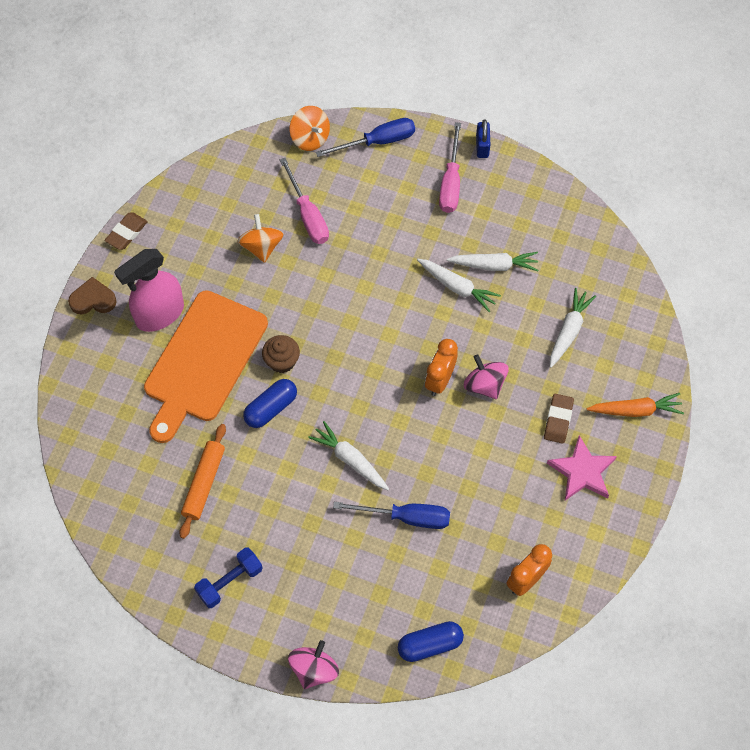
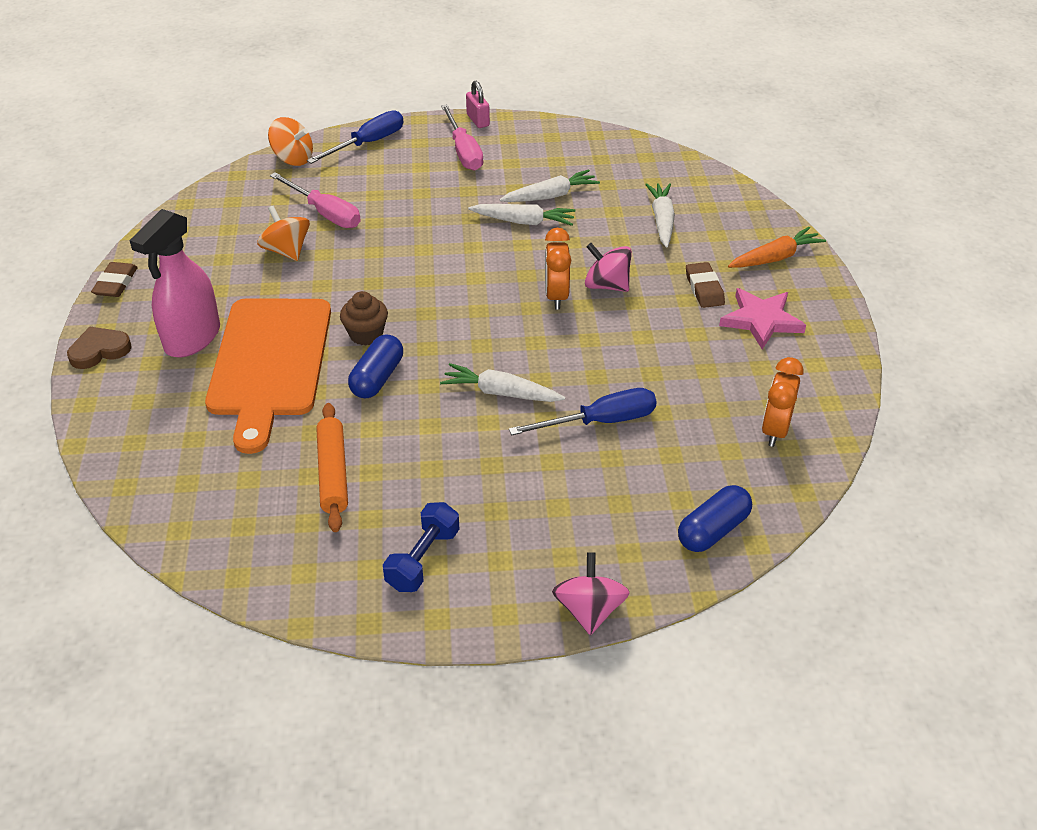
camera: 25 degrees left, 20 degrees down
(482, 146) = (478, 120): blue padlock -> pink padlock

